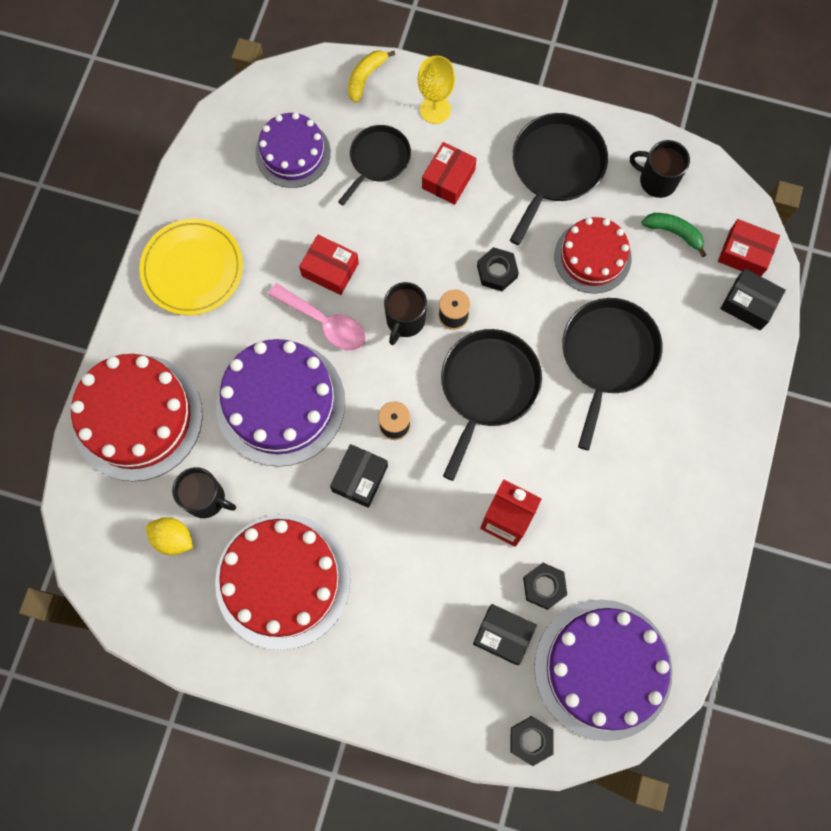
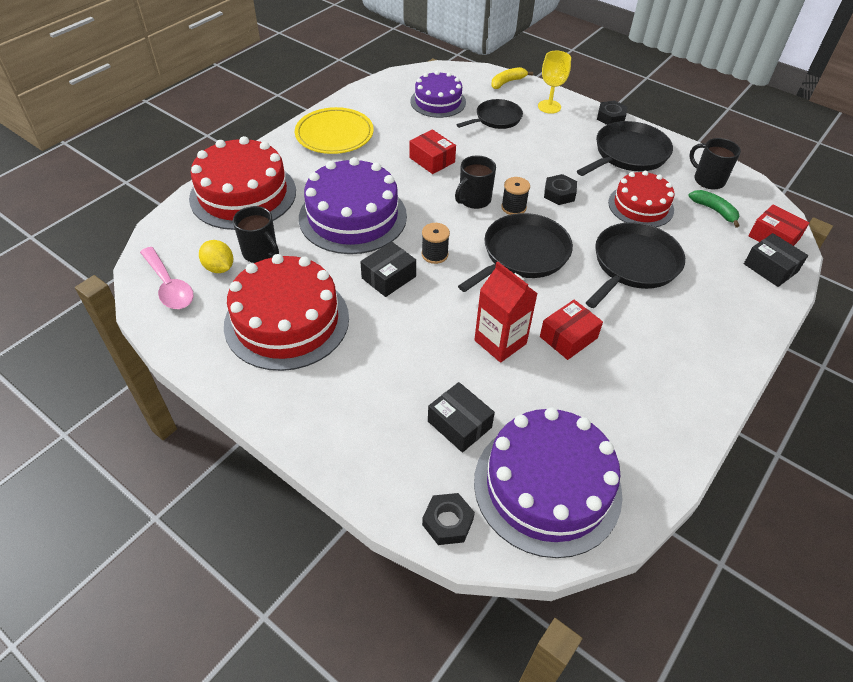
camera: 20 degrees right, 25 degrees down
(325, 323) = (412, 185): pink spoon -> pink spoon (169, 286)
(448, 179) = (543, 139): red box -> red box (568, 337)
(544, 586) = (514, 400): black nut -> black nut (611, 117)

